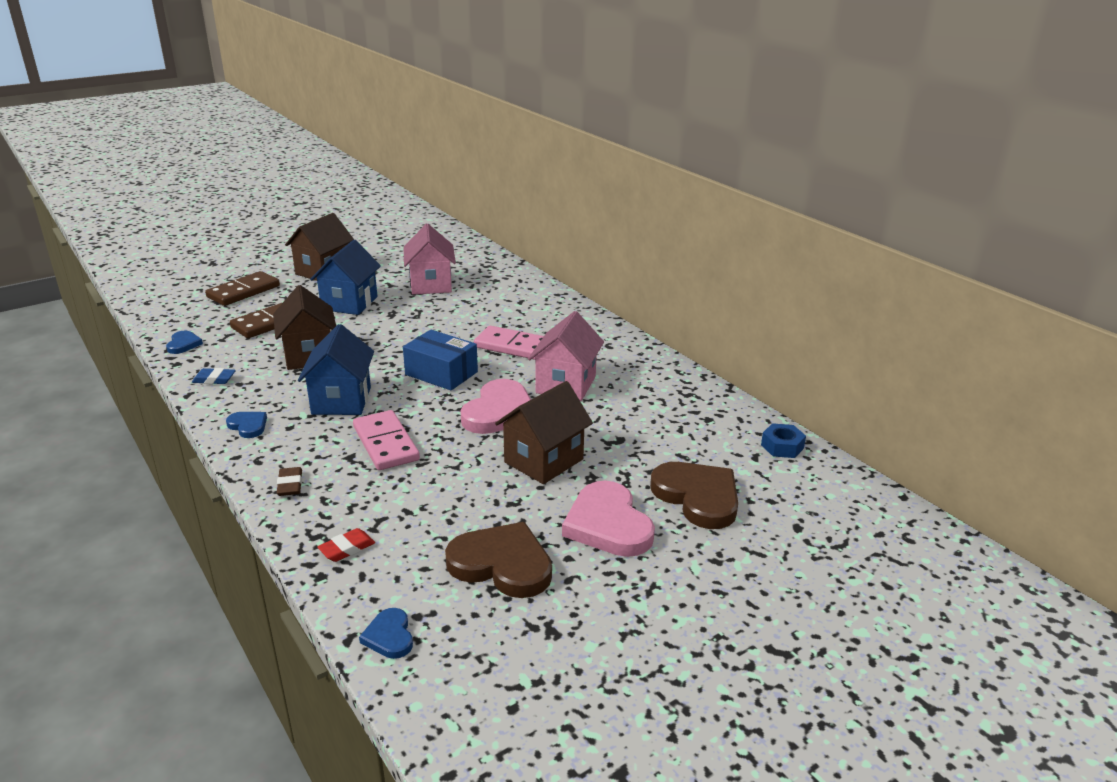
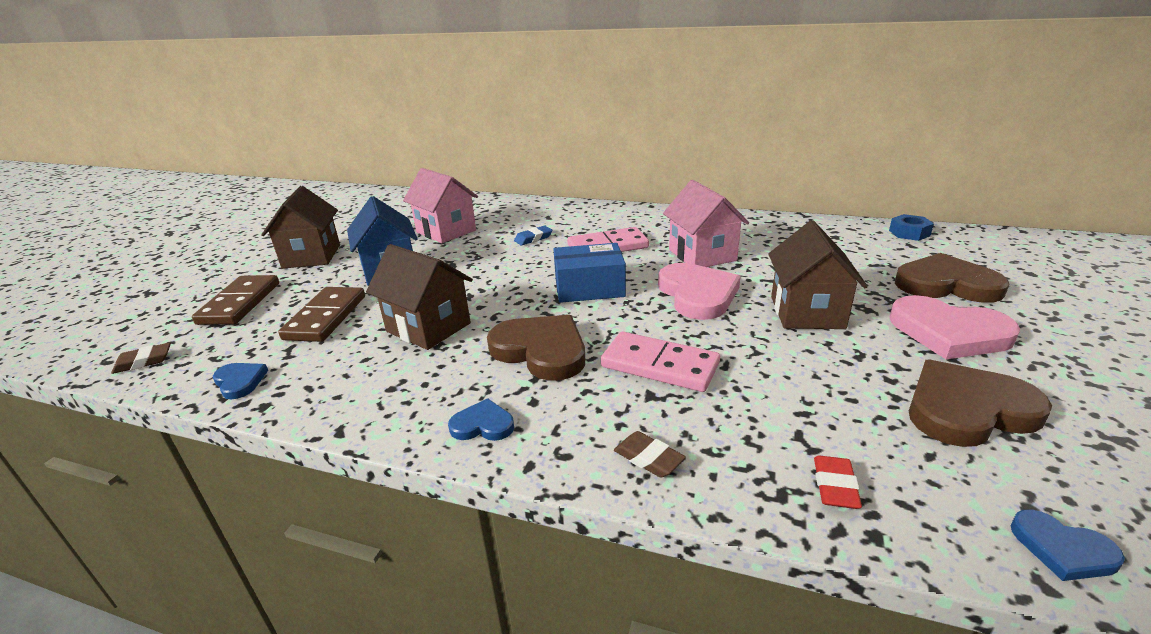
camera: 35 degrees left, 0 degrees up
(160, 311) = (143, 362): none -> brown eraser
(214, 379) = (349, 399): blue eraser -> blue eraser (533, 238)
(341, 401) = (541, 350): blue house -> brown heart

